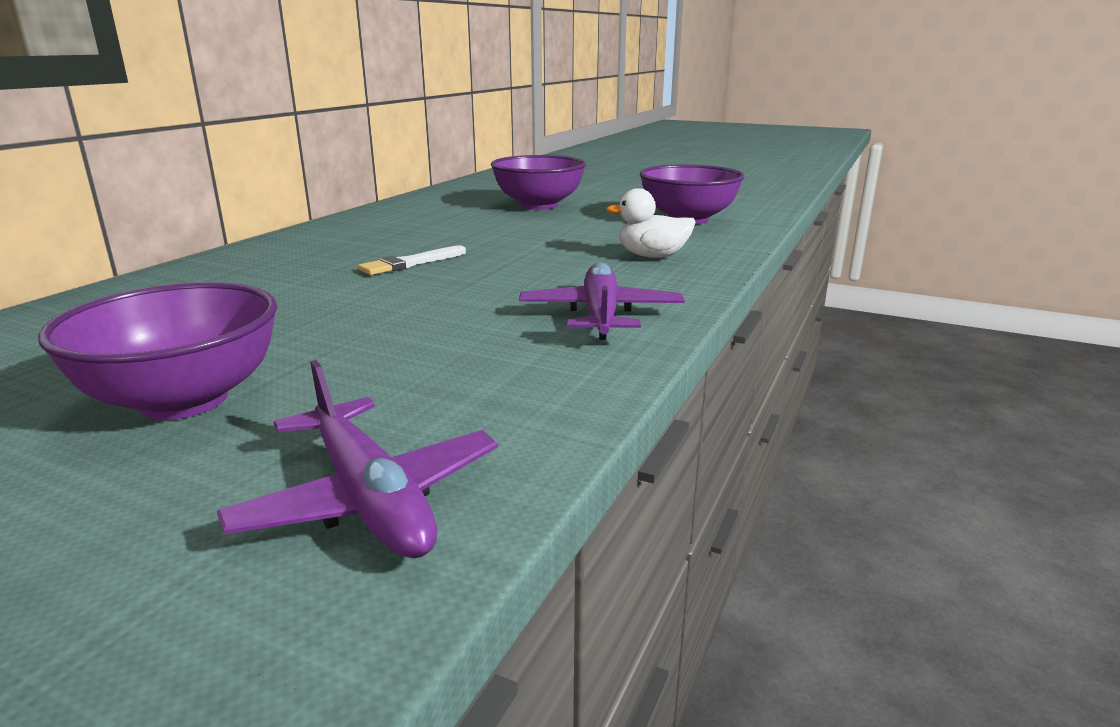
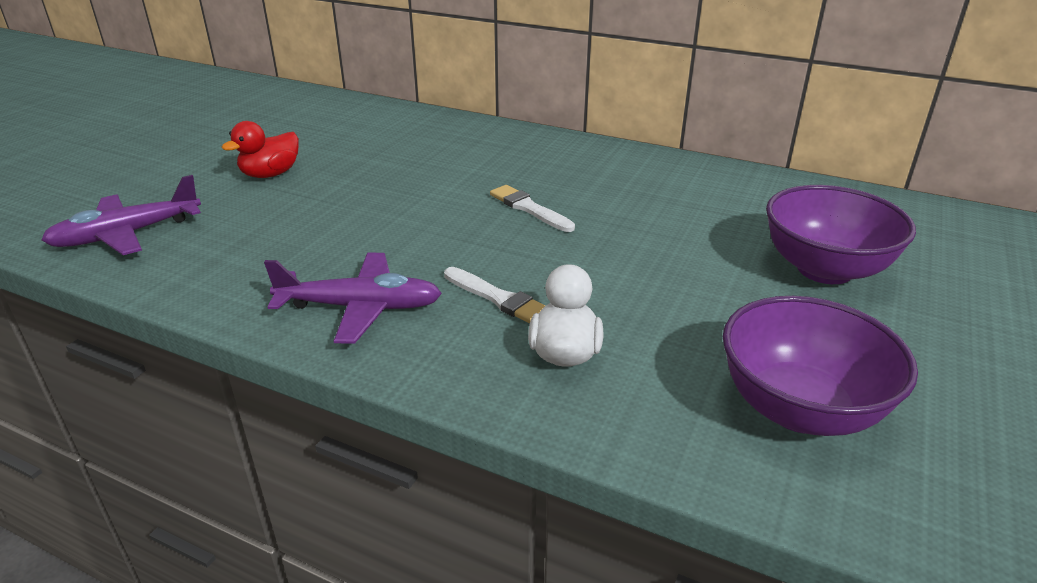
camera: 90 degrees right, 10 degrees up
(184, 400) = (270, 174): purple bowl -> red duck
(580, 271) = (499, 299): none -> white brush

